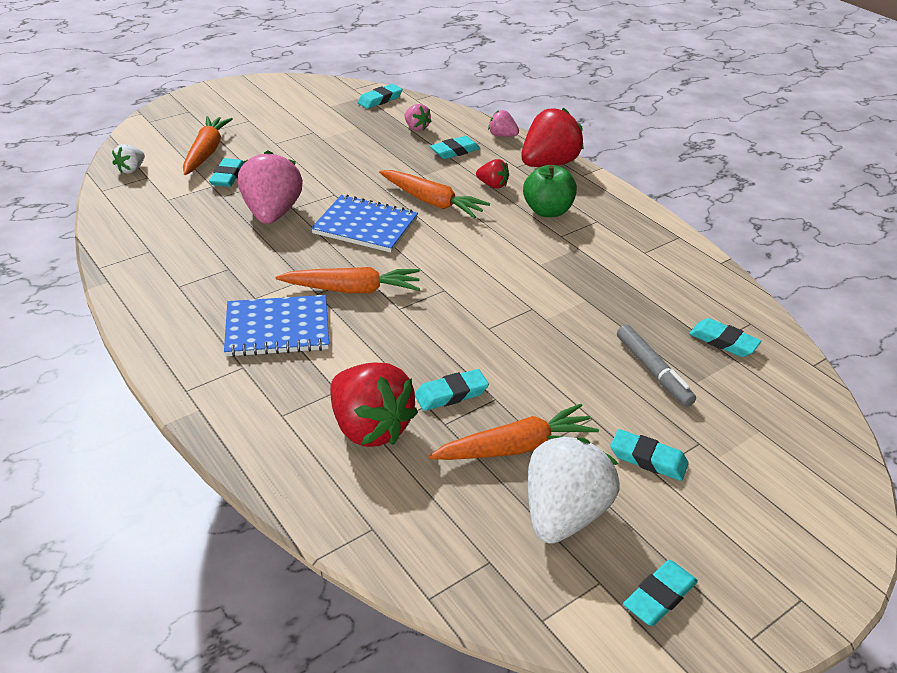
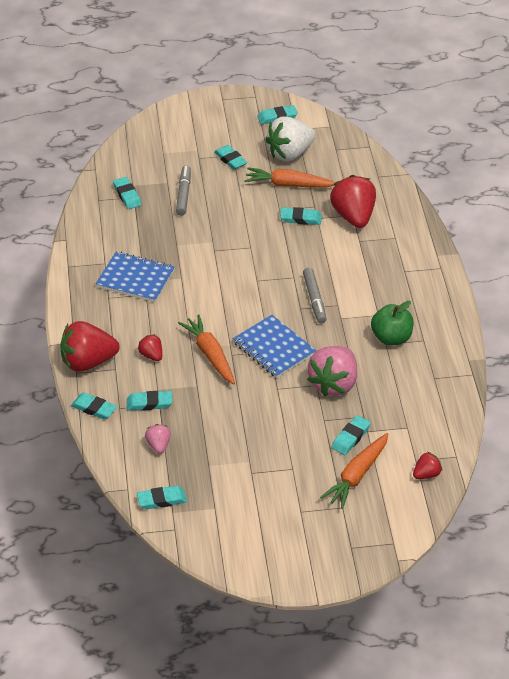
camera: 150 degrees left, 5 degrees up
(131, 169) = (426, 474): white strawberry -> red strawberry
(277, 328) = (374, 288): blue notebook -> blue notebook (135, 279)
(352, 289) = (314, 299): orange carrot -> grey marker
(502, 135) = (94, 408): pink strawberry -> turquoise eraser
(547, 211) = (134, 317): green apple -> green apple (391, 338)

